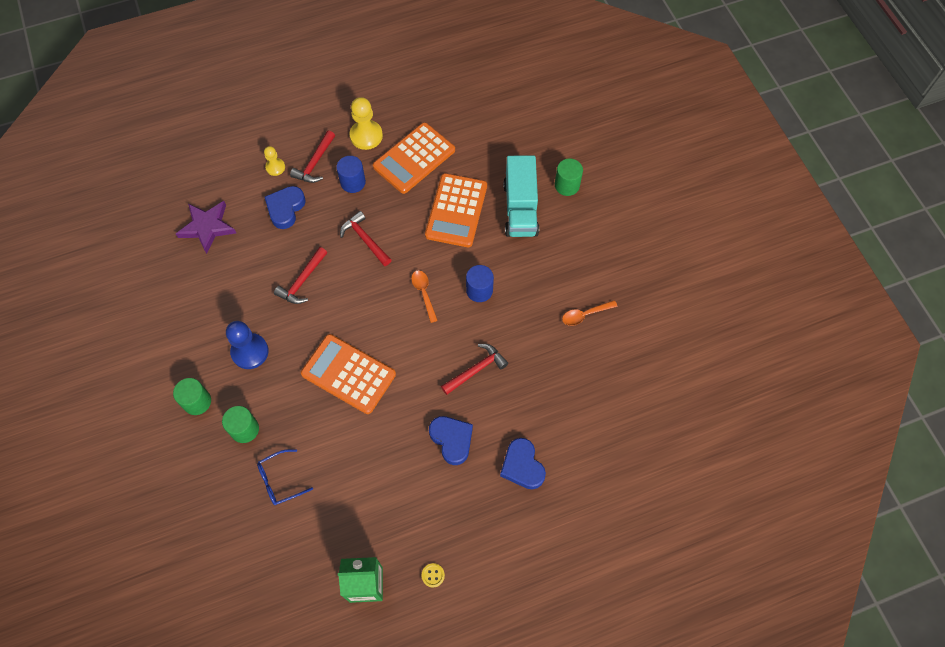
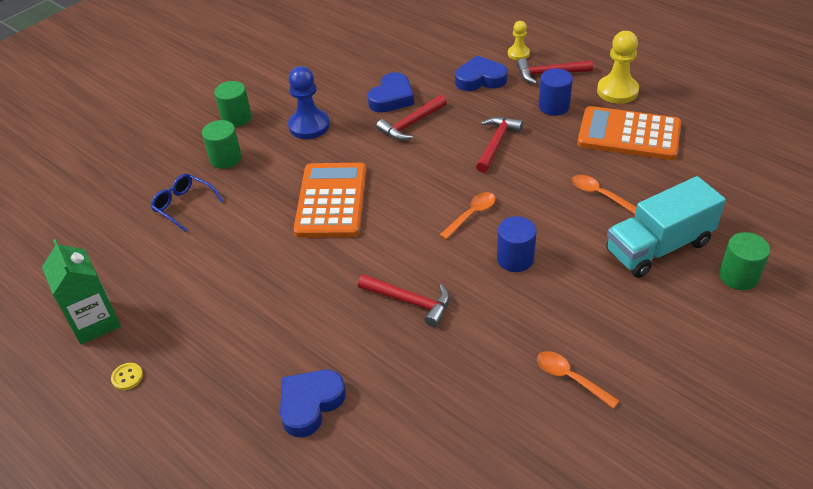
camera: 65 degrees right, 20 degrees down
(207, 227) = (417, 45): purple star -> none
(302, 281) = (411, 124): red hammer -> red hammer turned 45 degrees counterclockwise
(452, 440) = (305, 319): blue heart -> blue heart (392, 98)
(456, 210) = (599, 194): orange calculator -> orange spoon

